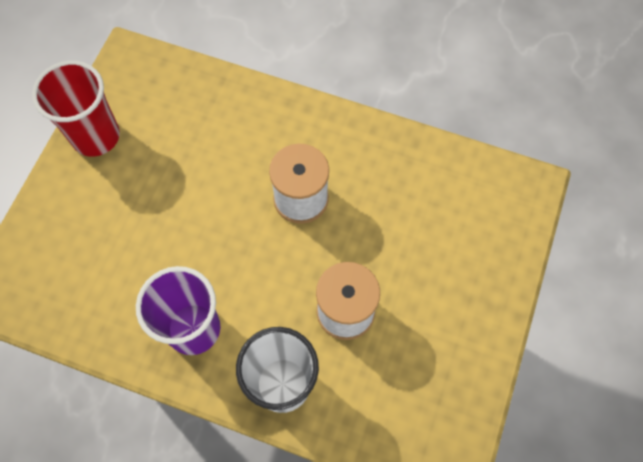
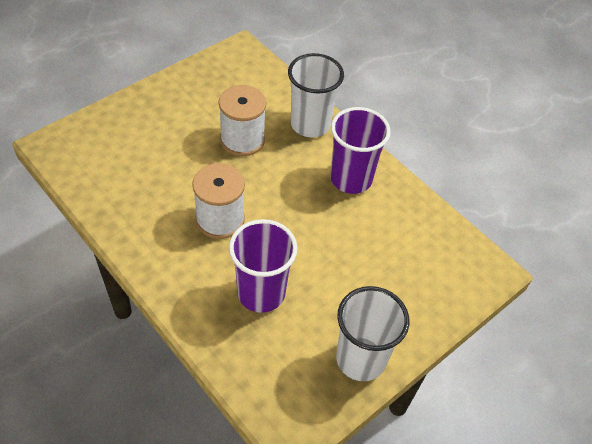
camera: 155 degrees left, 15 degrees down
(96, 136) = (360, 359): red cup -> white cup
(215, 147) = (261, 293): none -> purple cup

